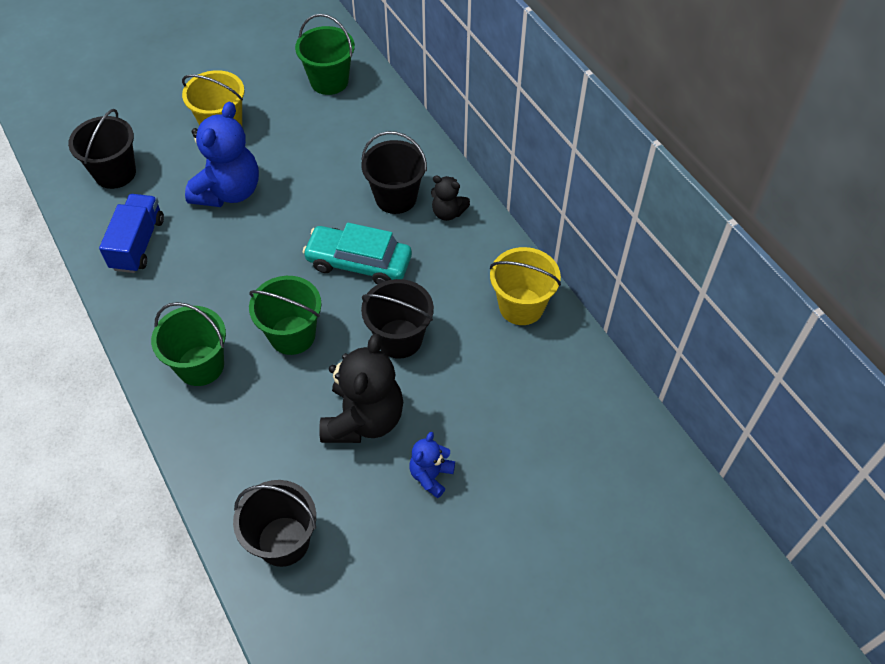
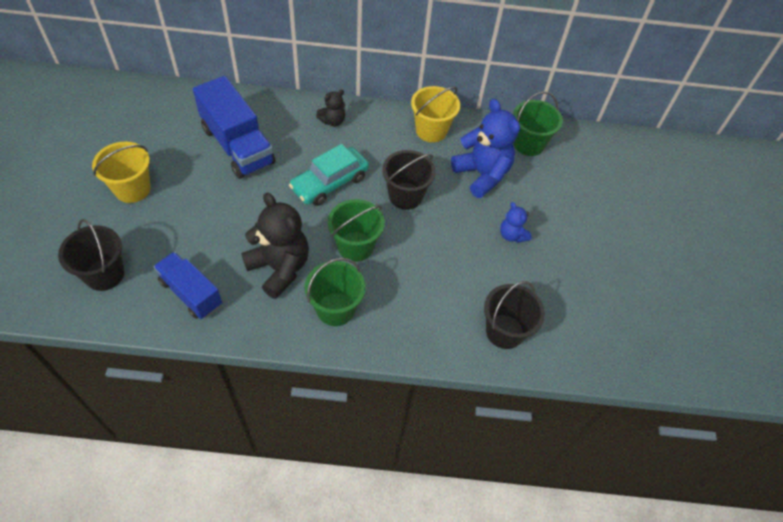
camera: 60 degrees left, 0 degrees up
(229, 191) = (198, 216): blue teddy bear -> blue teddy bear (482, 174)
(329, 81) = (159, 112): green bucket -> green bucket (528, 144)
(341, 162) = (238, 146): none -> blue truck
(363, 419) = (449, 245): black teddy bear -> black teddy bear (279, 268)
(396, 197) = (296, 137): black bucket -> none

